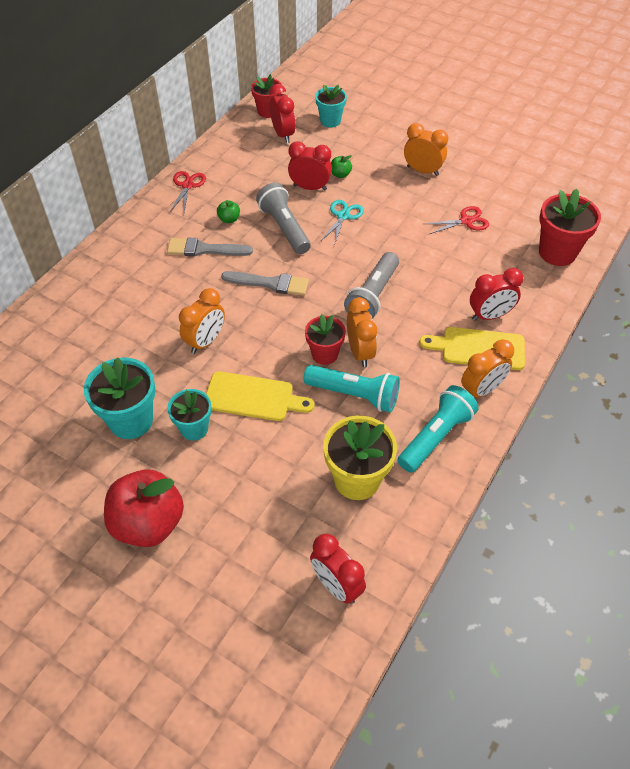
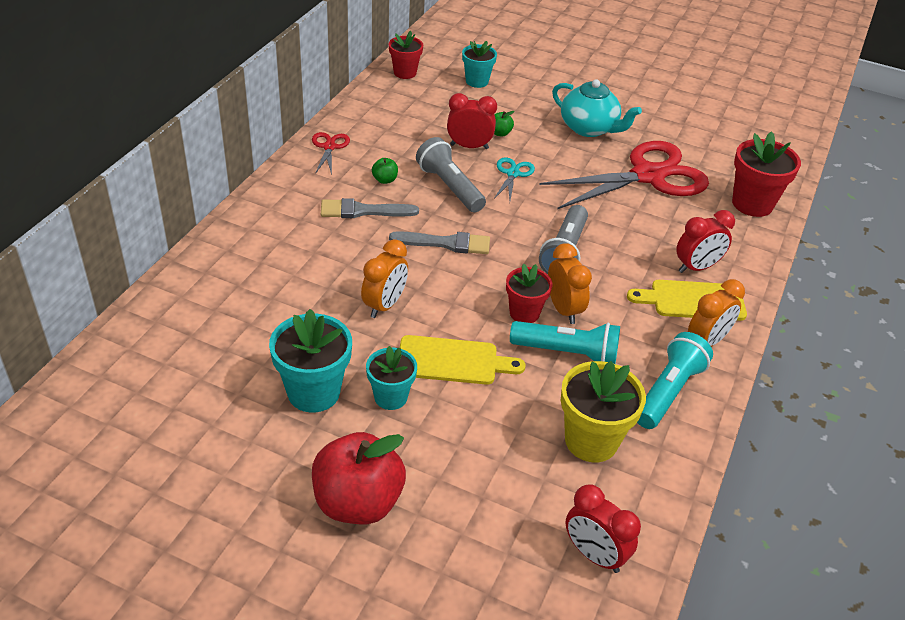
camera: 10 degrees left, 10 degrees down
(283, 134) = (427, 95): red clock -> none
(422, 171) = (589, 128): orange clock -> turquoise teapot
(466, 221) = (648, 176): red scissors -> red scissors, size x2.35

